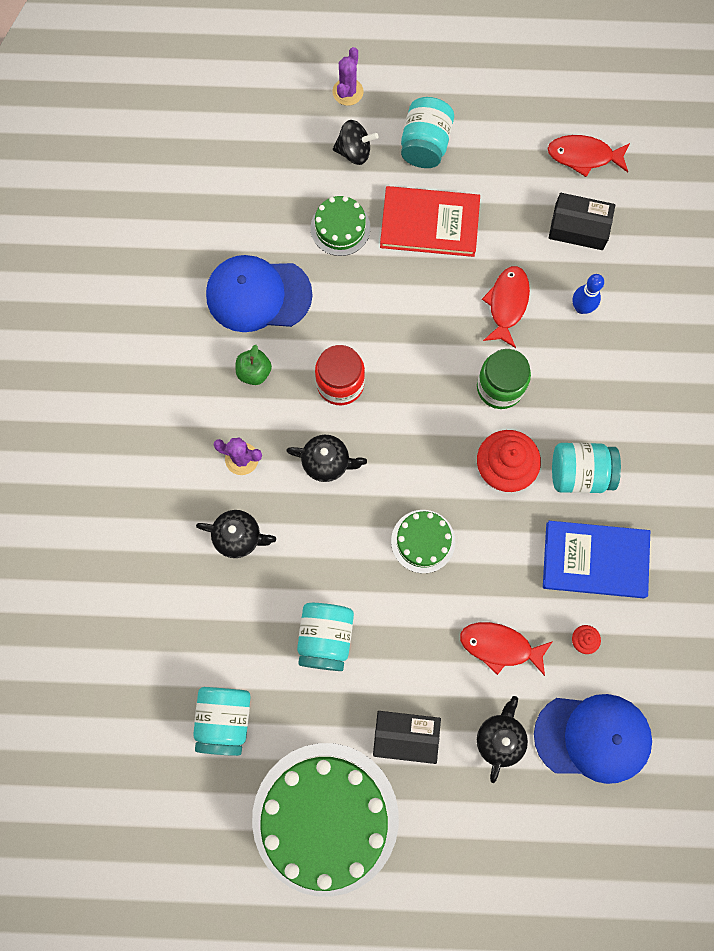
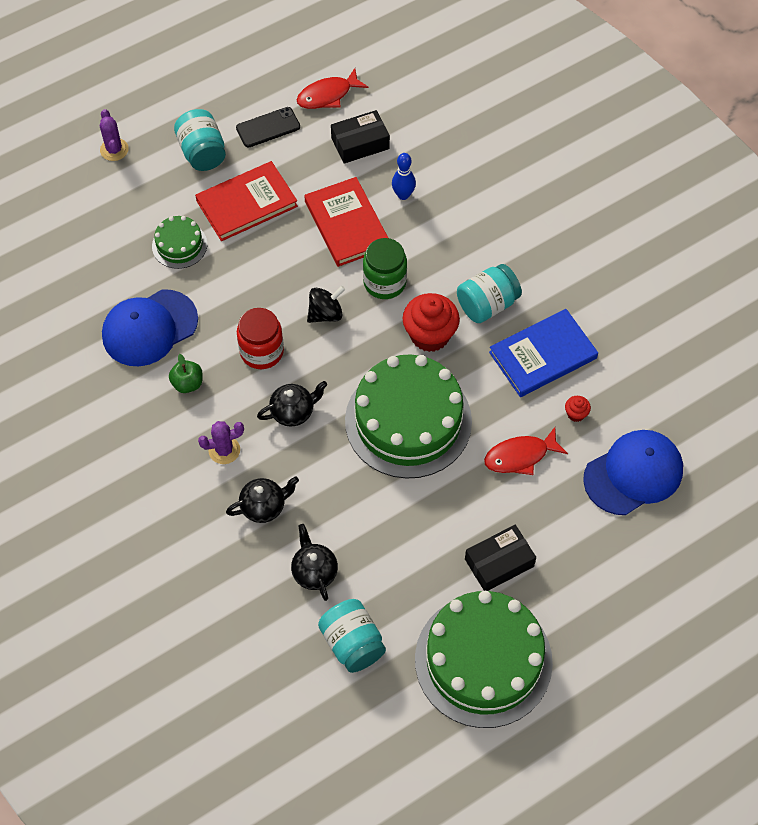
camera: 35 degrees left, 15 degrees down
(325, 638) = (386, 534): turquoise jar -> none
(354, 152) = (151, 187): black spinning top -> black spinning top (325, 314)
(423, 541) = (408, 421): green cake -> green cake, size x2.15
(499, 738) = (568, 518): black teapot -> black teapot (314, 572)
(503, 156) = (268, 127): none -> black phone
(507, 304) = (347, 224): red fish -> red book

